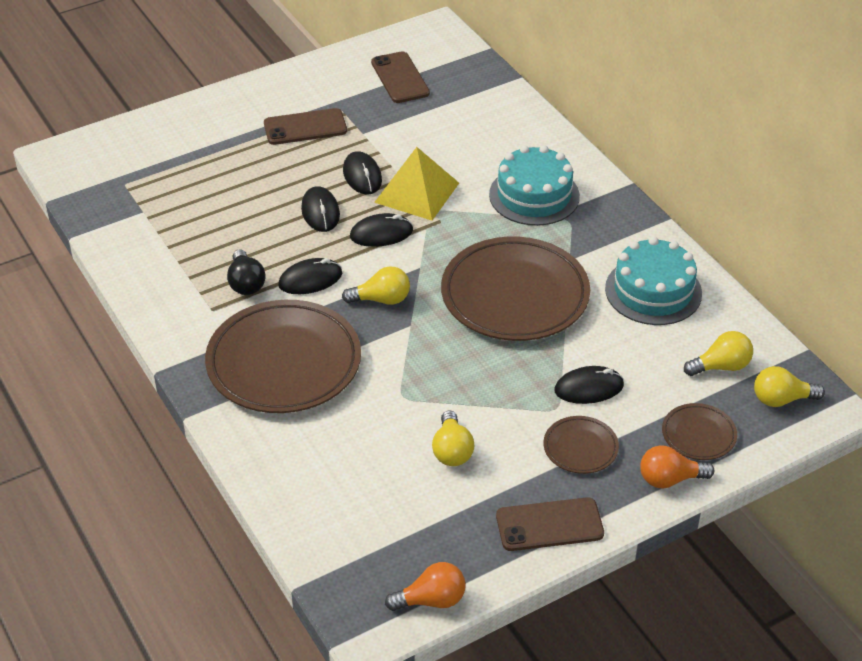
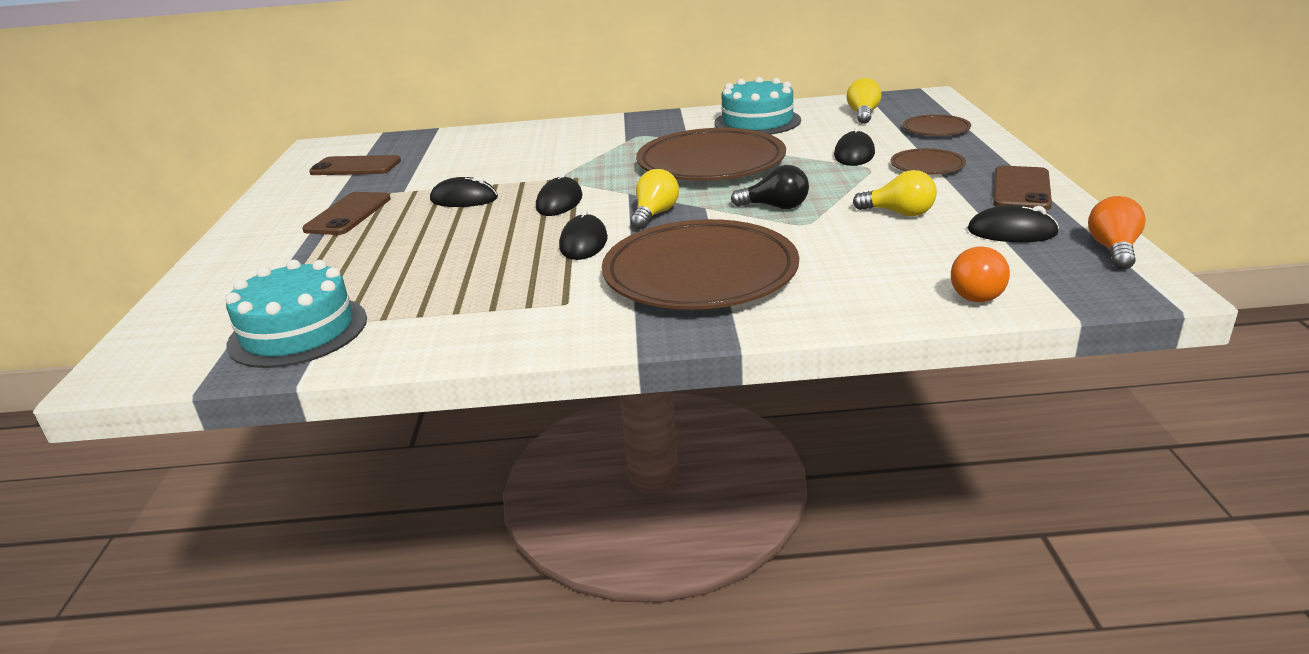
camera: 60 degrees left, 15 degrees down
(246, 283) = (546, 277): black light bulb -> black light bulb (775, 207)
(320, 212) = (487, 224): black mouse -> black mouse (1011, 232)
(416, 192) = (523, 181): yellow pyramid -> none
(534, 195) = (593, 141): turquoise cake -> turquoise cake (298, 331)
(669, 479) = (983, 144): orange light bulb -> orange light bulb (977, 292)
(781, 399) = (912, 104): yellow light bulb -> none

